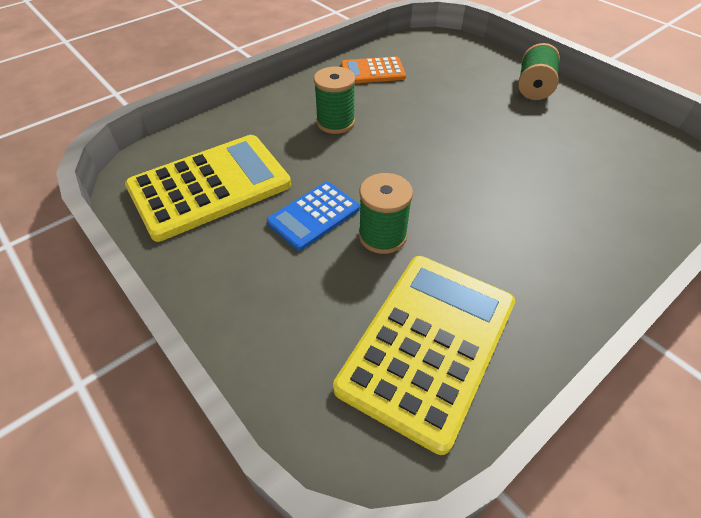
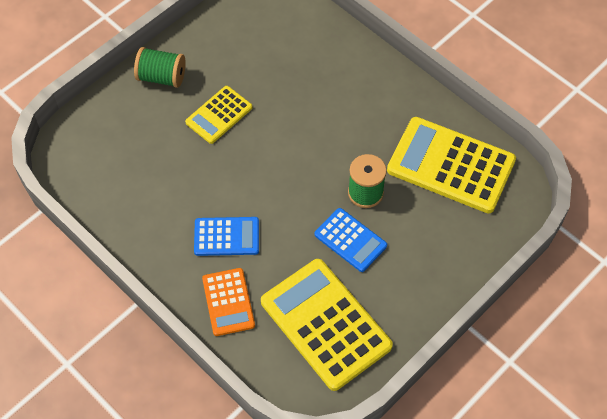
camera: 95 degrees left, 10 degrees up
(335, 122) = (226, 237): green spool -> blue calculator
(372, 71) = (134, 211): orange calculator -> orange calculator (228, 302)
(491, 122) = (219, 115): none -> yellow calculator

